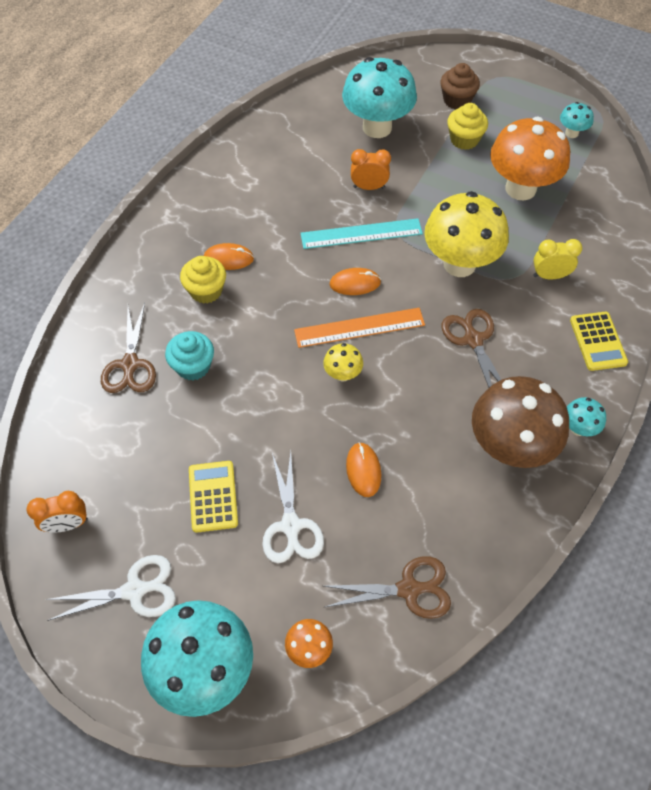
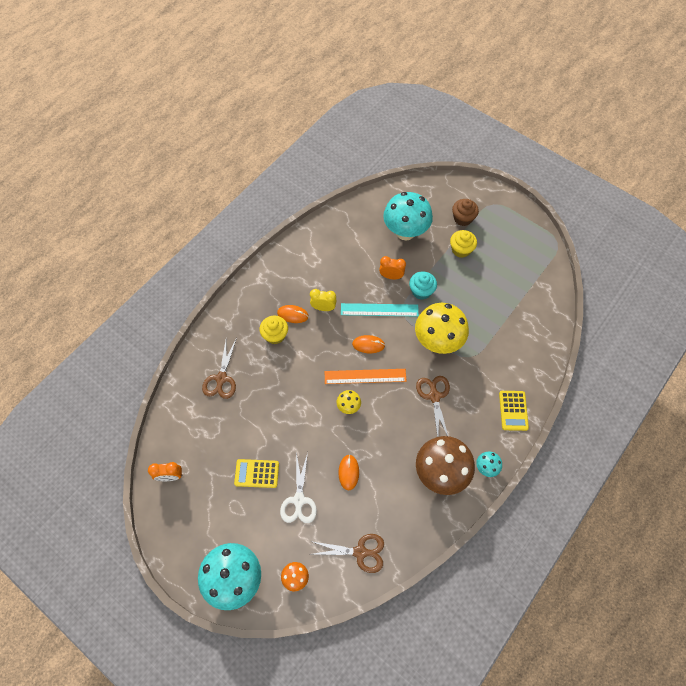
camera: 10 degrees right, 5 degrees up
(135, 590) = (203, 524): white scissors -> none
(193, 366) = (259, 386): turquoise cupcake -> turquoise cupcake (421, 291)
(213, 496) = (257, 473): yellow calculator -> yellow calculator turned 90 degrees counterclockwise
(520, 188) = (490, 292): orange mushroom -> none
(549, 276) = (493, 359): yellow clock -> yellow clock (323, 308)
(571, 133) = (534, 255): turquoise mushroom -> none

